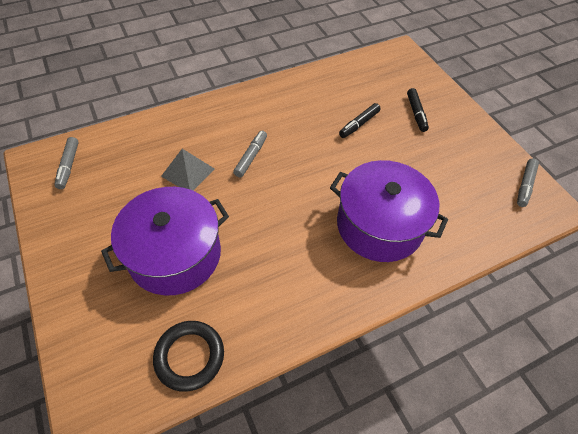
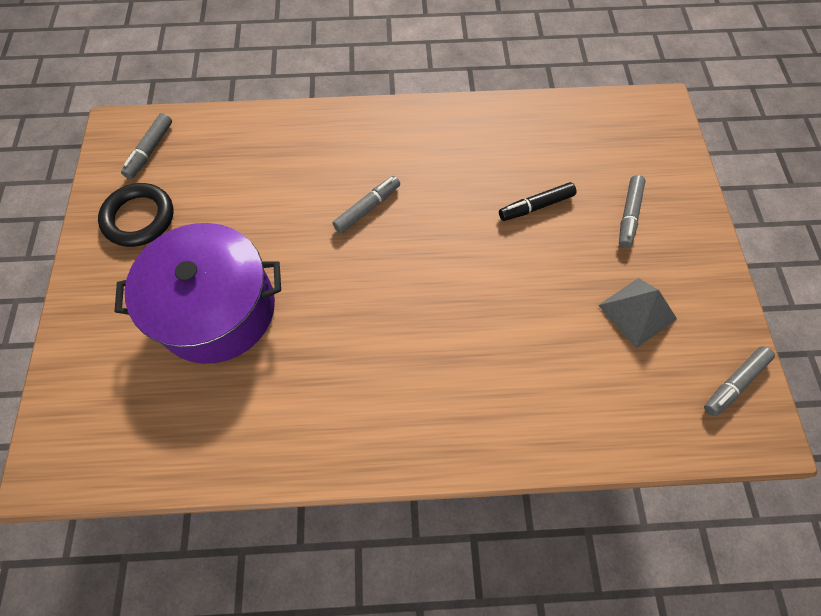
camera: 25 degrees right, 10 degrees up
(188, 172) = (280, 204): grey pyramid -> grey pyramid (637, 312)
(189, 356) = (176, 444): black ring -> black ring (139, 218)
(379, 225) = (487, 364): purple pot -> none
(416, 113) = (628, 215): black marker -> grey marker

